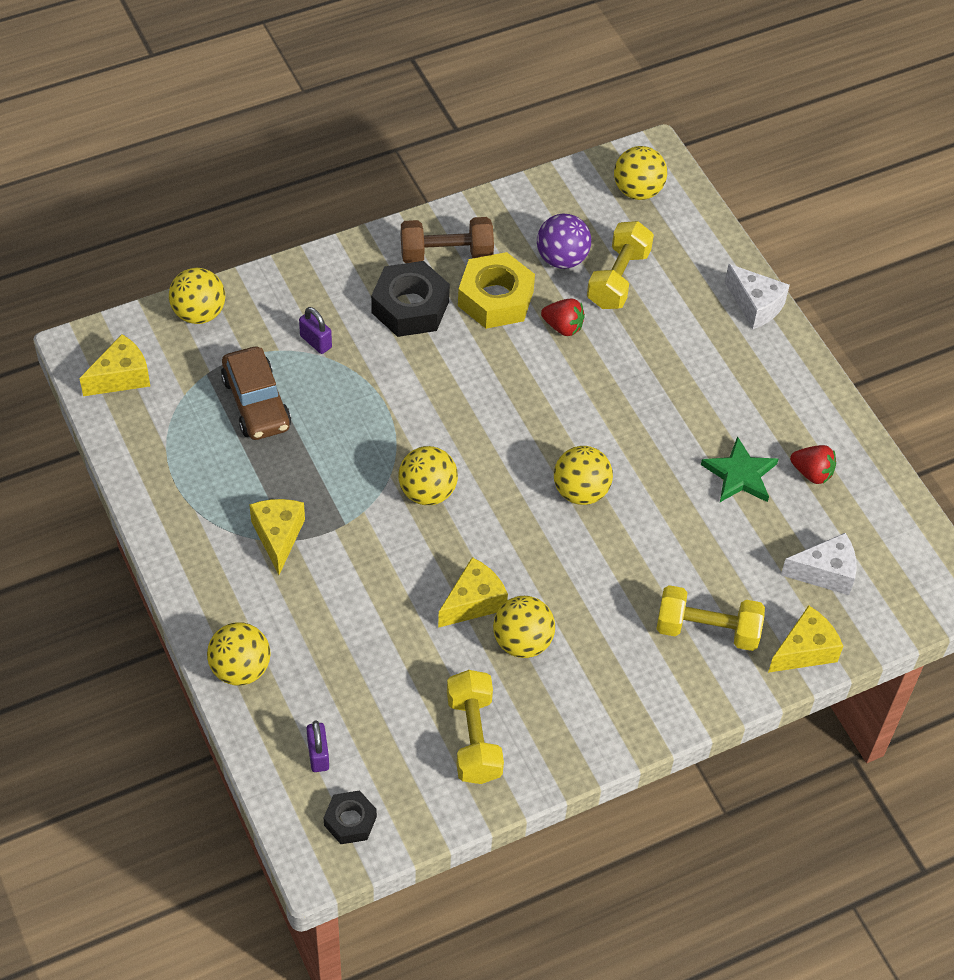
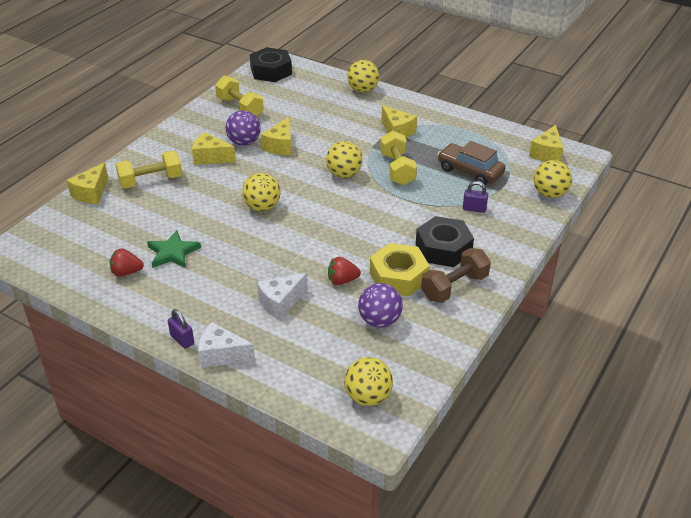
camera: 150 degrees right, 15 degrees down
(318, 755) = (302, 81): purple padlock -> purple padlock (182, 340)
(350, 821) = (271, 71): black nut -> black nut, size x1.75
(522, 642) = (244, 142): yellow ball -> purple ball
(593, 634) = (210, 157): none -> yellow cheese
(618, 279) = (331, 326): yellow dumbbell -> yellow dumbbell (397, 169)
(825, 573) = (94, 229): white cheese -> white cheese (280, 303)

